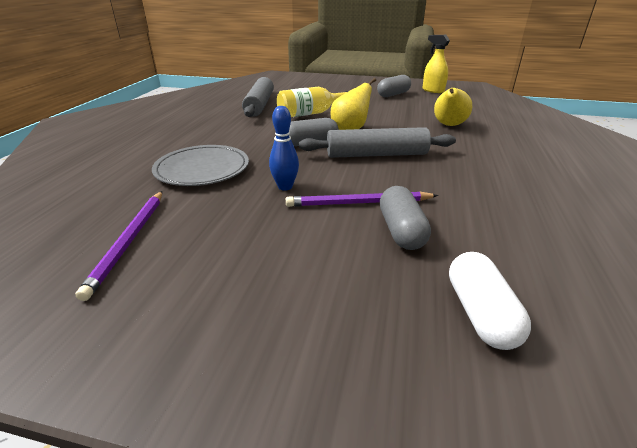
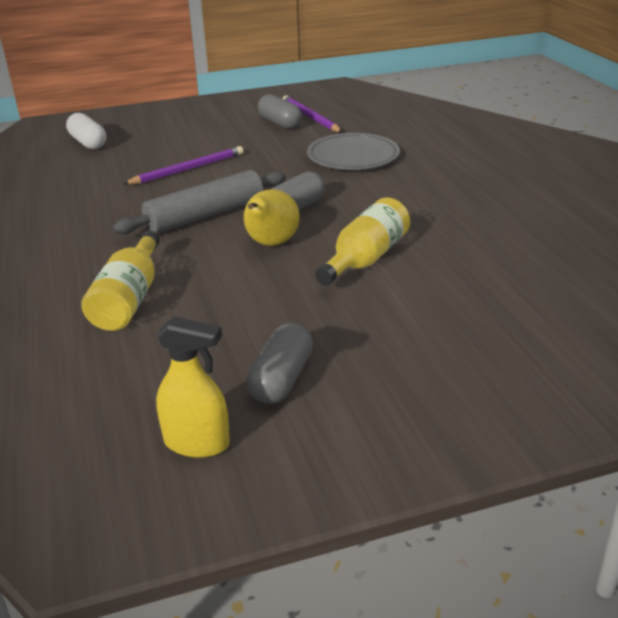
camera: 150 degrees right, 0 degrees up
(259, 105) = (472, 252): grey rolling pin -> none
(285, 187) = (260, 164): blue bowling pin -> none
(401, 231) = (145, 162): grey capsule -> grey capsule (280, 123)
(449, 125) = (129, 299): yellow pear -> yellow bottle

